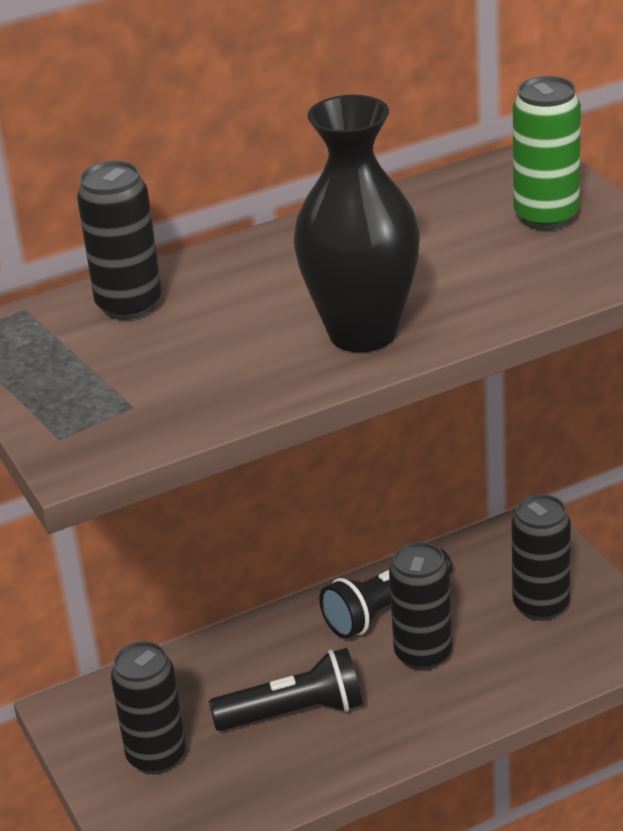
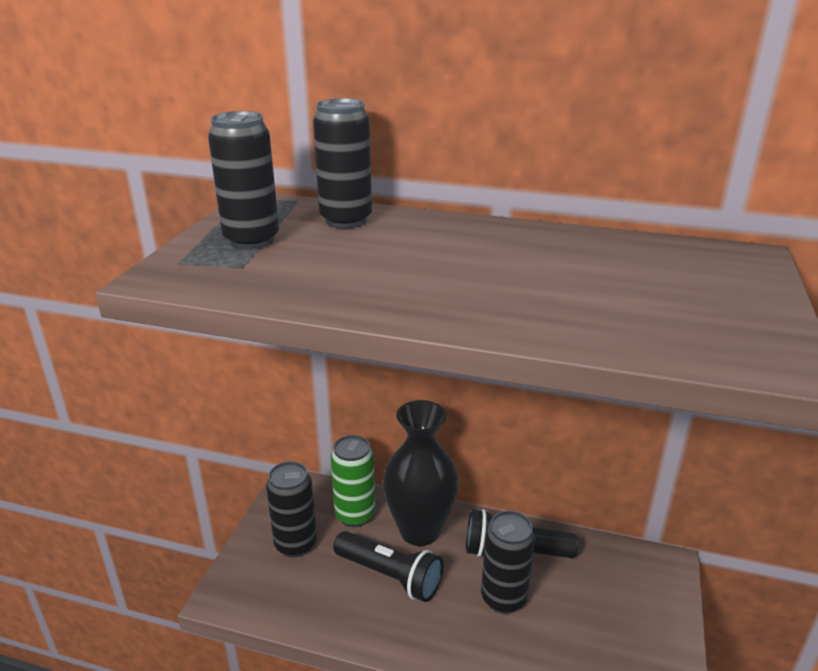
camera: 40 degrees right, 5 degrees down
(363, 333) = (444, 297): black vase -> black vase (420, 530)
(541, 605) = (618, 624): black can -> black can (251, 240)
(546, 217) = (709, 292): green can -> green can (355, 515)

